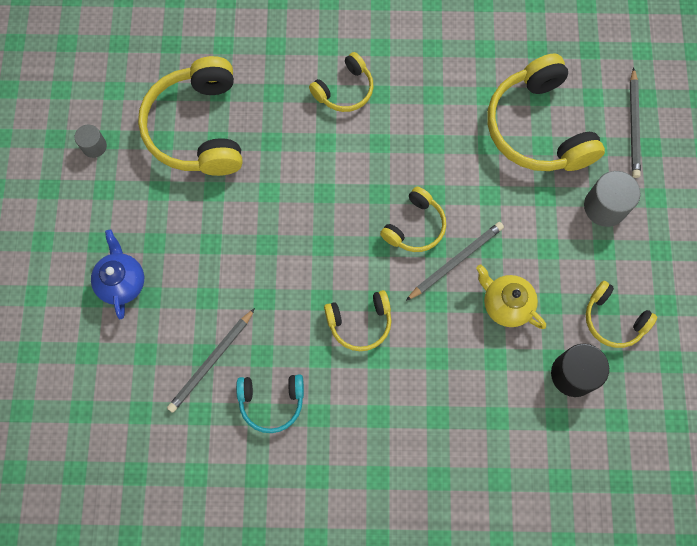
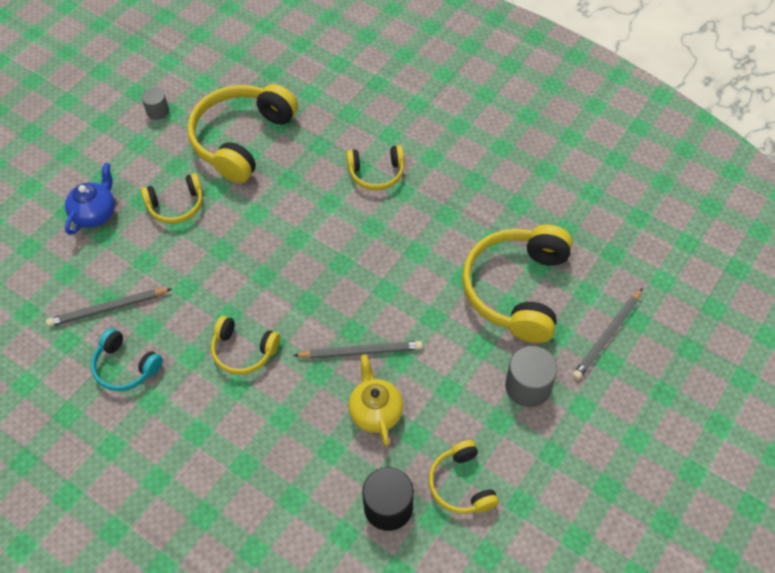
camera: 35 degrees right, 15 degrees down
(415, 226) = (349, 305): yellow headphones -> yellow headphones (176, 205)

